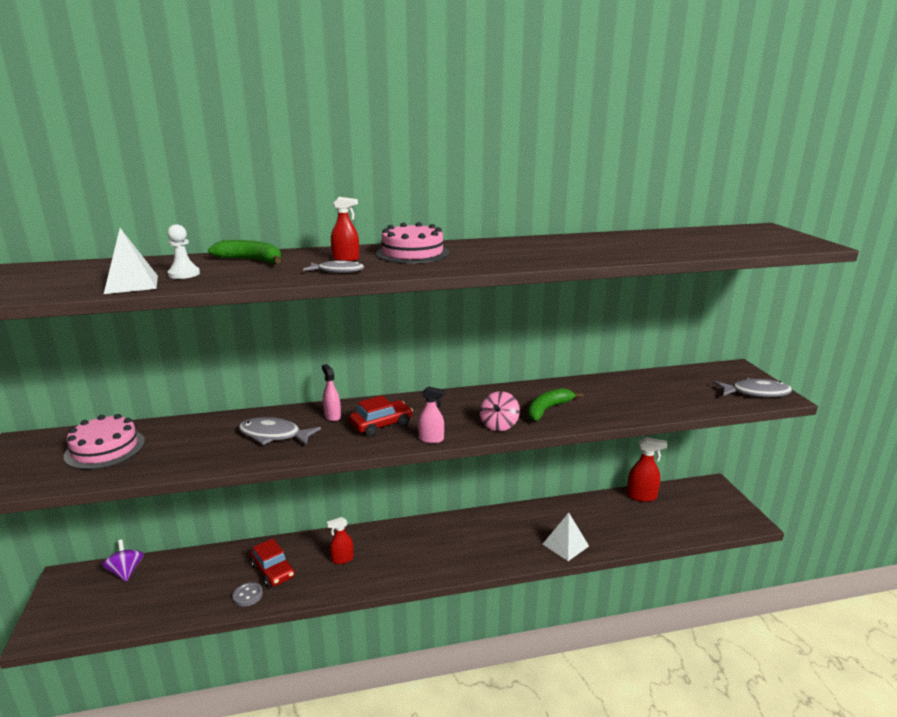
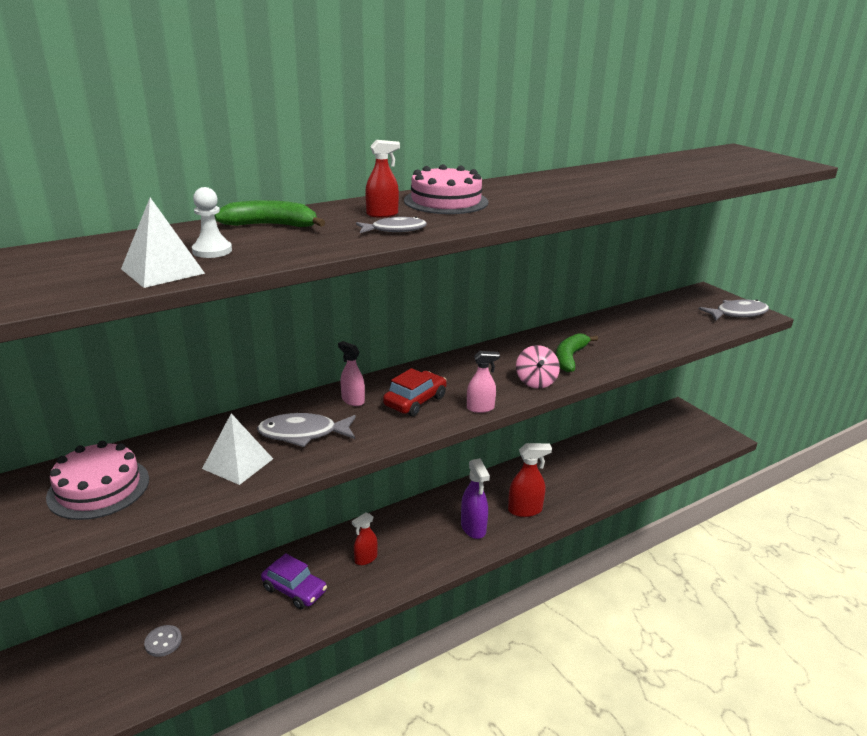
camera: 20 degrees left, 5 degrees up
(126, 571) = (109, 634): purple spinning top -> none
(248, 595) = (282, 623): grey button -> grey button (163, 642)
(273, 571) = (294, 590): red car -> purple car
(447, 554) = (473, 528): none -> purple spray bottle
(565, 545) = (581, 493): white pyramid -> white pyramid (238, 463)
(641, 496) = (623, 432): red spray bottle -> red spray bottle (525, 510)

